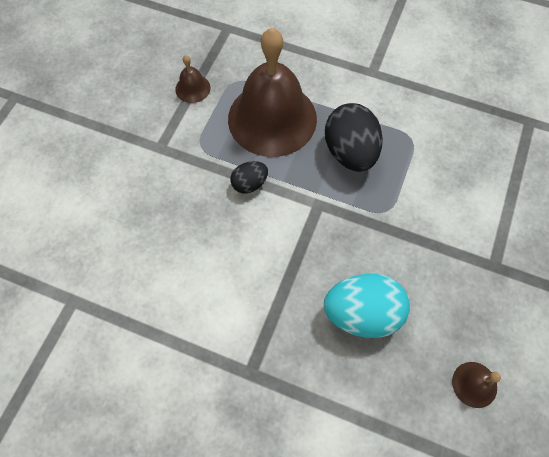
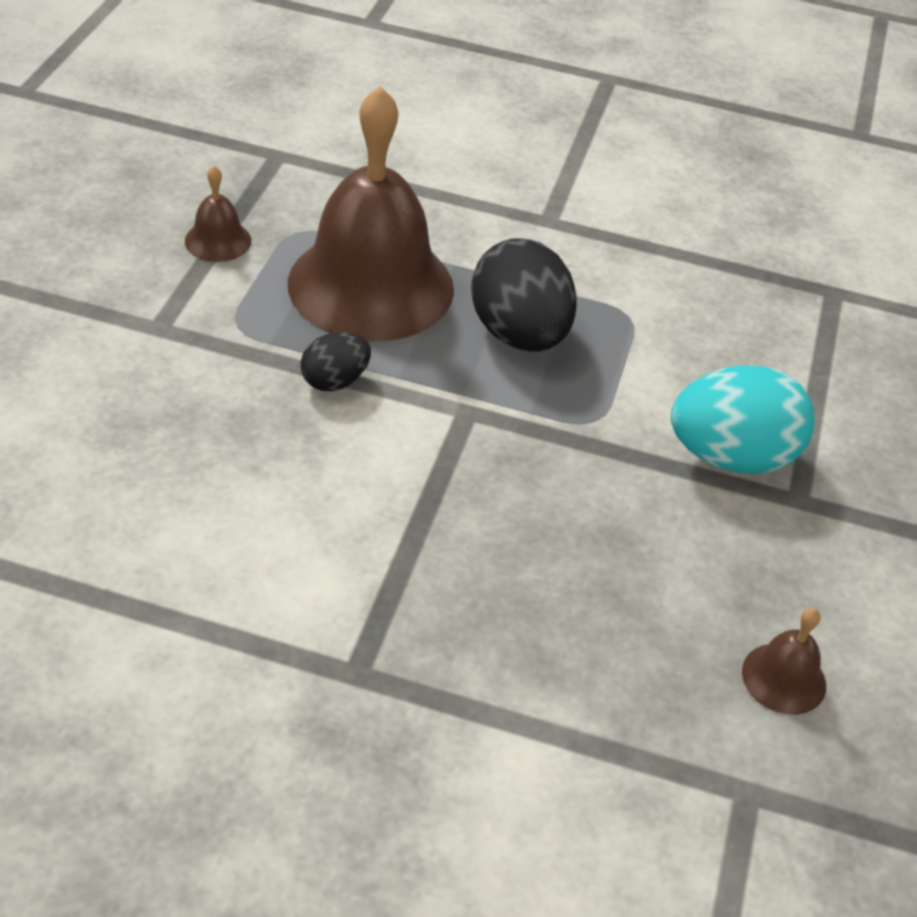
camera: 10 degrees left, 20 degrees down
(362, 313) = (564, 574): turquoise egg -> turquoise egg (731, 457)

